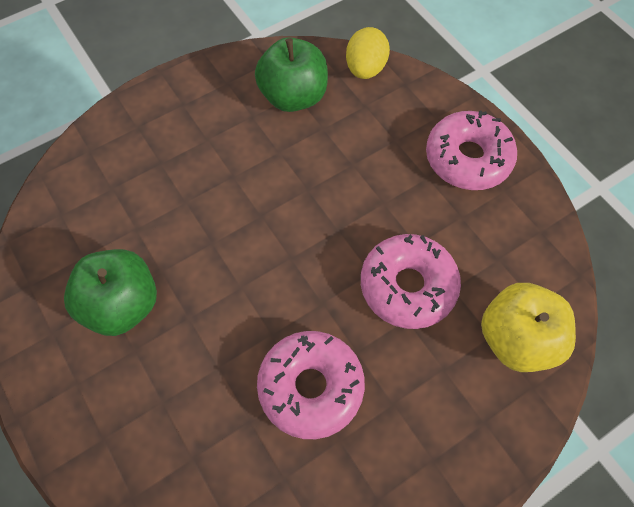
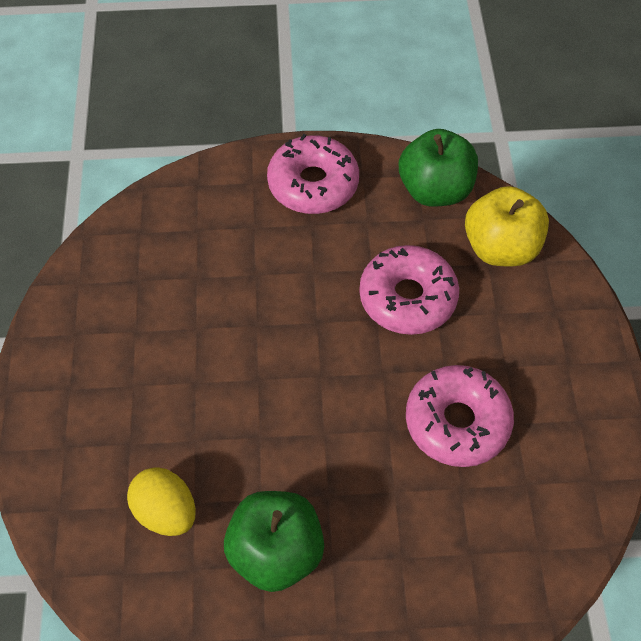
camera: 60 degrees left, 5 degrees down
(293, 97) = (140, 283): green apple -> green apple (435, 190)
(365, 69) = (155, 207): yellow egg -> yellow egg (166, 512)

